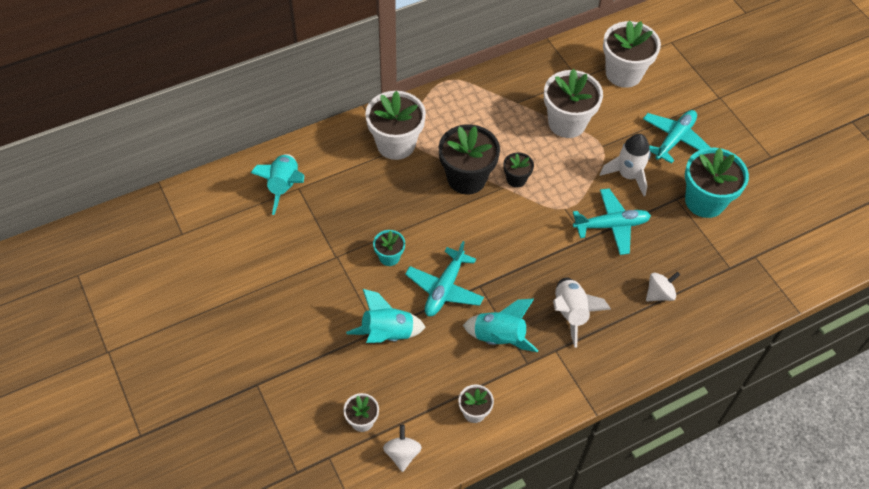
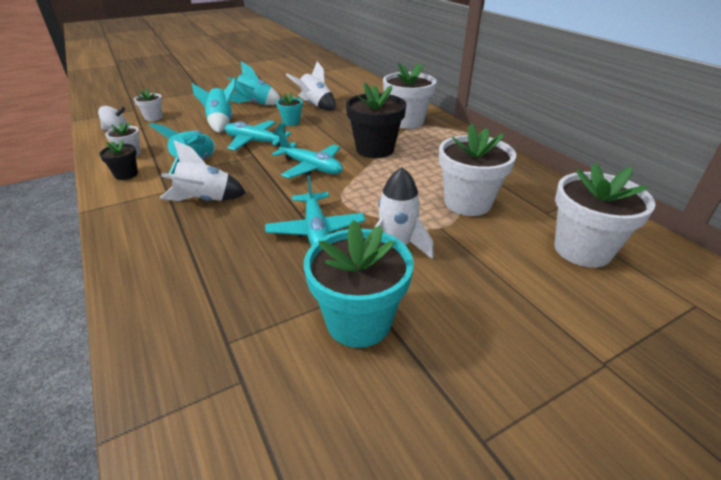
camera: 90 degrees right, 20 degrees down
(284, 187) = (357, 91): turquoise rocket -> turquoise rocket (255, 104)
(334, 234) = (315, 105): none -> white rocket
(516, 179) = (377, 172): black flower pot -> black flower pot (126, 174)
(659, 294) = (206, 263): white spinning top -> none
(674, 139) = (476, 295): turquoise plane -> turquoise plane (311, 167)

